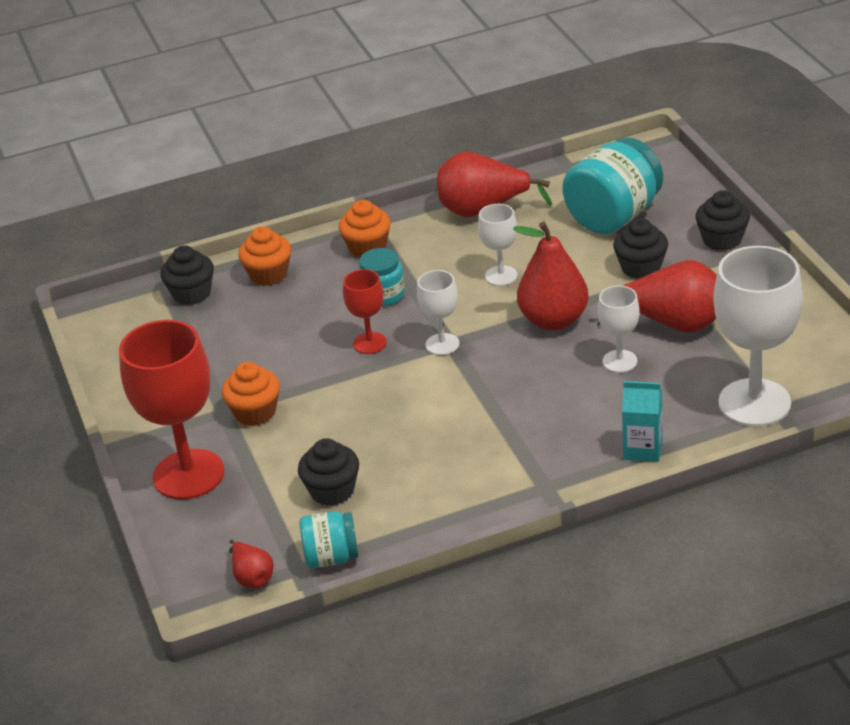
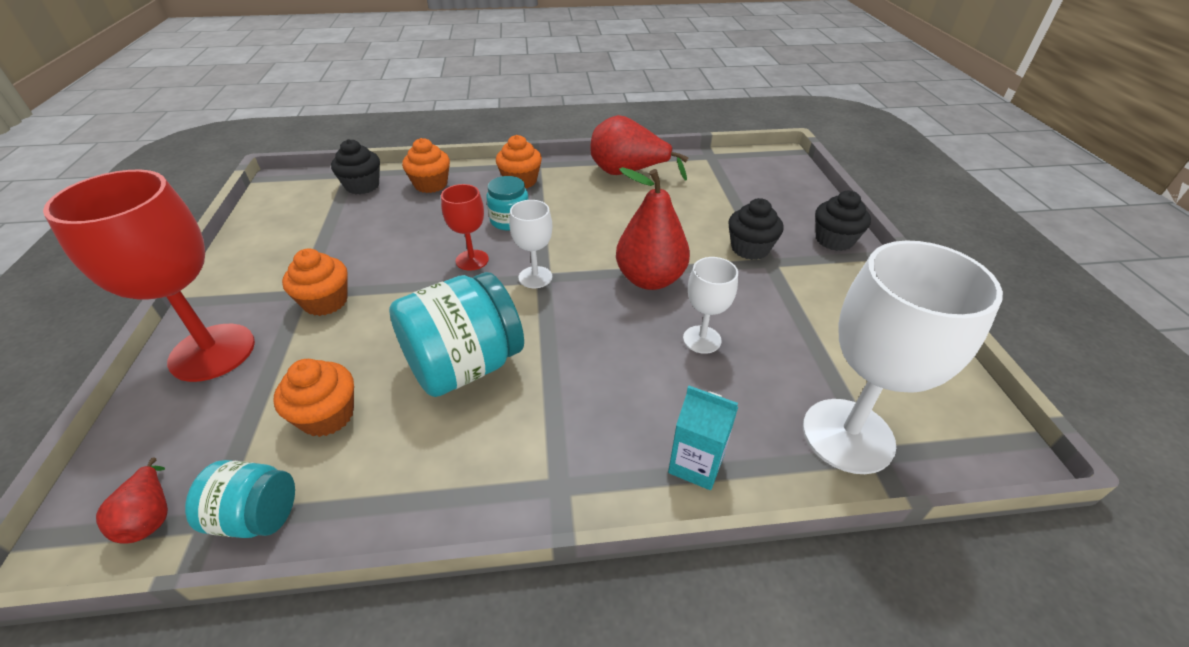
camera: 10 degrees right, 5 degrees up
(332, 491) = (327, 416): black cupcake -> orange cupcake
(501, 276) = (619, 227): white goblet -> none
(614, 217) = (737, 200): turquoise jar -> turquoise jar (464, 366)
(673, 324) = (769, 312): red pear -> none

